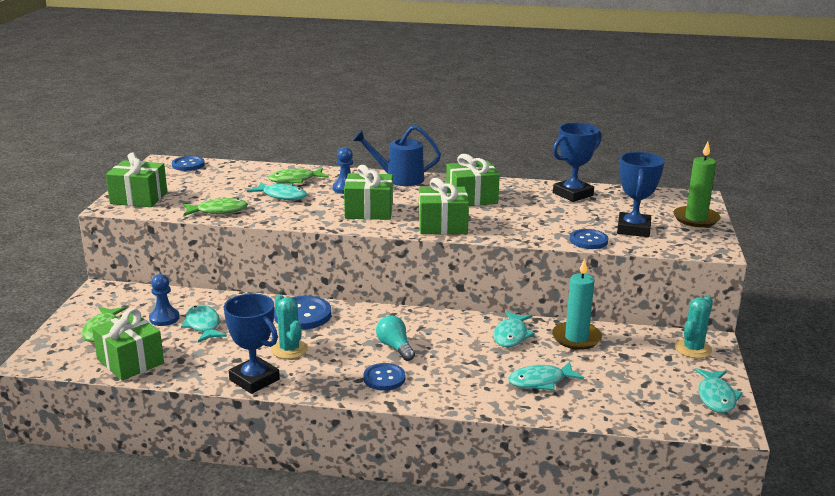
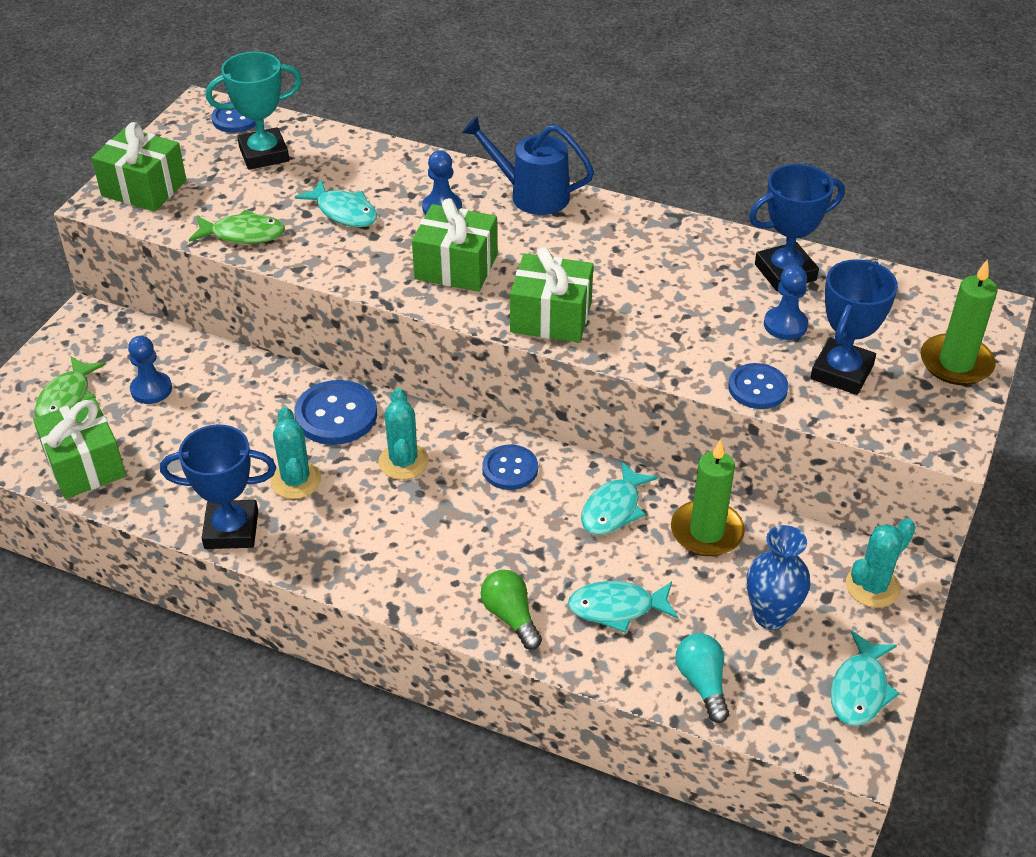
camera: 15 degrees right, 20 degrees up
(203, 325) = (197, 412): turquoise fish -> none
(215, 177) = (264, 154): none -> turquoise trophy
(254, 380) = (231, 530): blue trophy -> blue trophy turned 60 degrees counterclockwise
(295, 180) = (376, 177): green fish -> none
(360, 331) = (403, 461): none -> turquoise cactus
(384, 378) = (403, 560): blue button -> blue button (510, 469)
(395, 347) = (440, 503): turquoise light bulb -> turquoise light bulb (702, 683)
(471, 198) = (622, 258): green gift -> none
(473, 396) = (511, 617): none -> green light bulb
(576, 338) = (706, 532): turquoise candle -> green candle
(587, 214) = (785, 325): none -> blue pawn
(640, 371) = (770, 615): none -> blue vase

